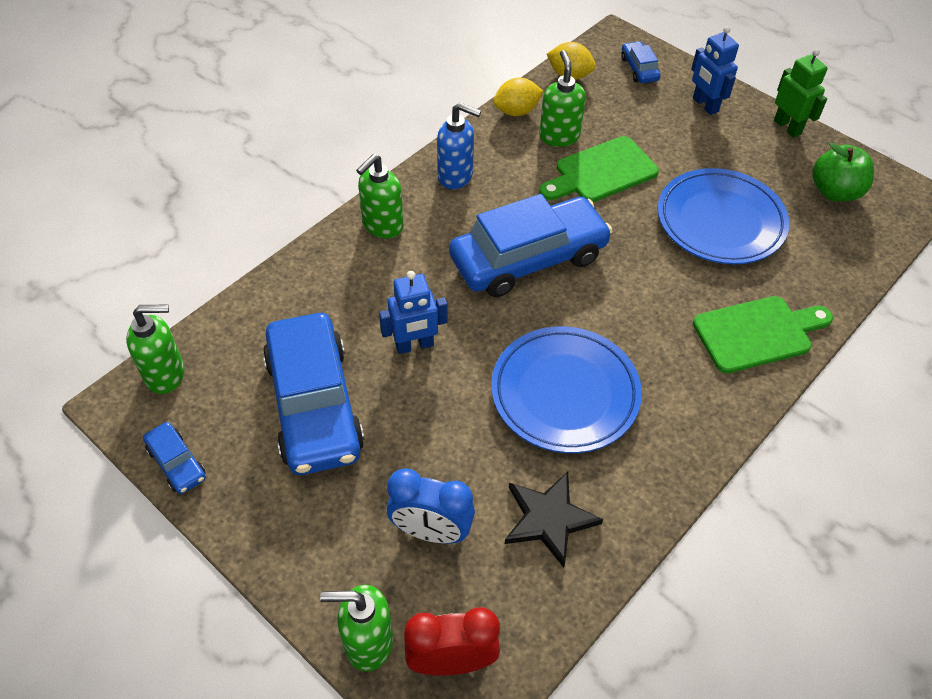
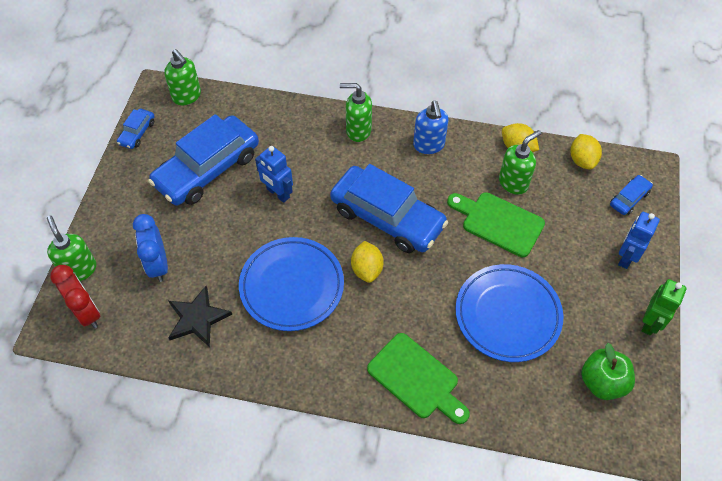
camera: 60 degrees right, 5 degrees up
(587, 310) = (367, 269): none -> yellow lemon

